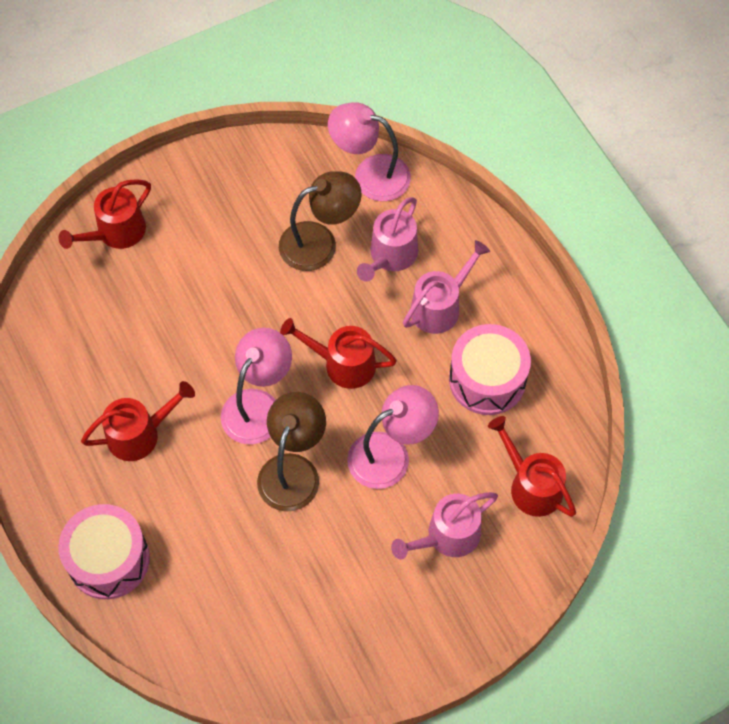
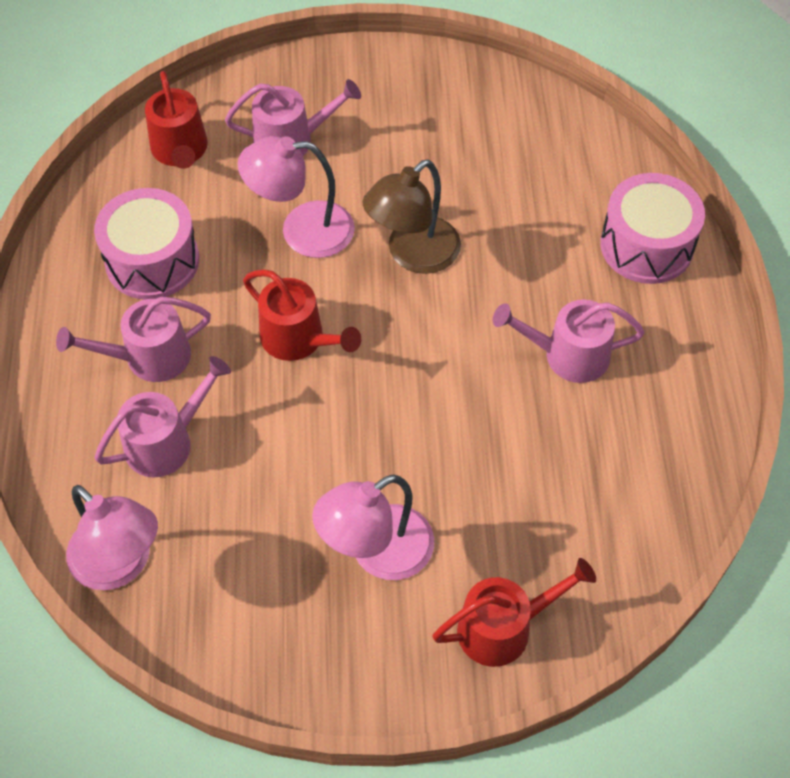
camera: 155 degrees left, 5 degrees down
(139, 434) = (568, 355): red watering can -> pink watering can
(258, 405) = (418, 333): pink lamp -> pink lamp (377, 553)
(319, 242) = (242, 497): brown lamp -> none

